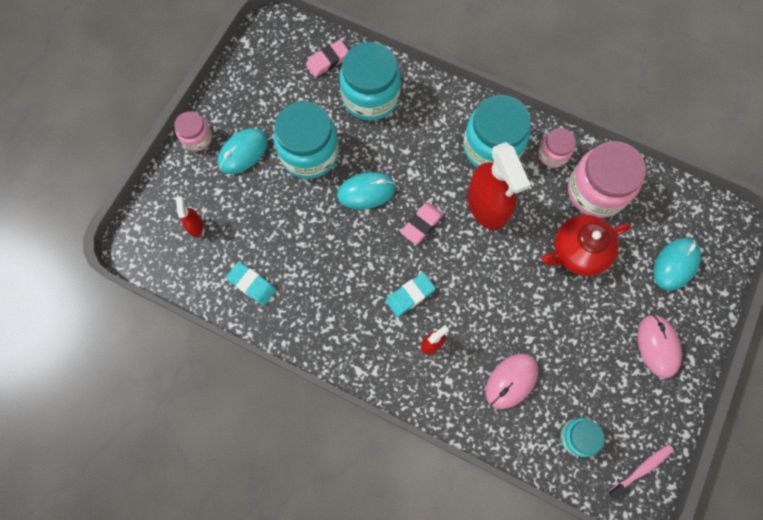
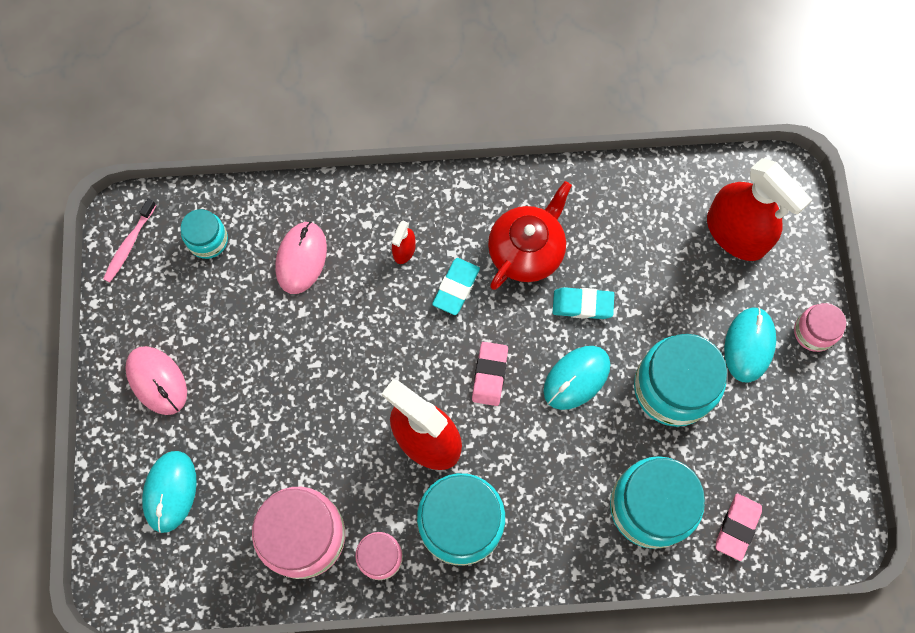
camera: 150 degrees right, 0 degrees up
(195, 226) = (736, 233): red spray bottle -> red spray bottle, size x2.29
(252, 284) = (630, 207): turquoise eraser -> turquoise eraser (582, 305)
(578, 252) = (292, 443): red teapot -> red teapot (526, 250)

